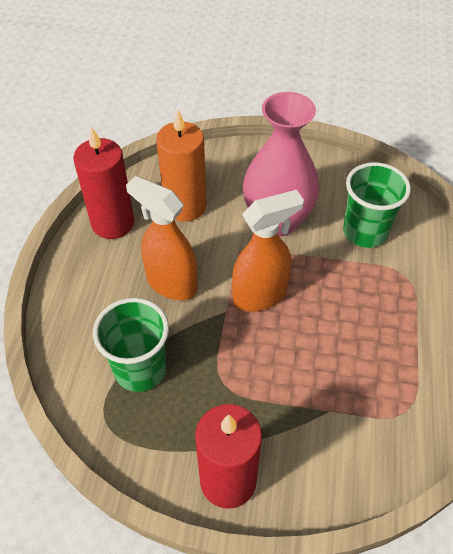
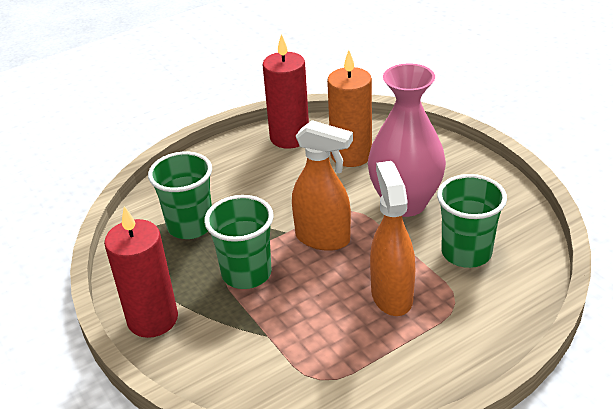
camera: 50 degrees right, 15 degrees down
(171, 283) = (275, 193): orange spray bottle -> orange spray bottle (391, 295)
(245, 373) = (246, 273): none -> green cup

